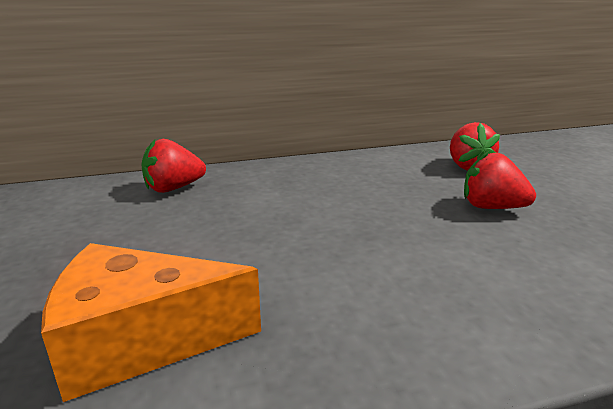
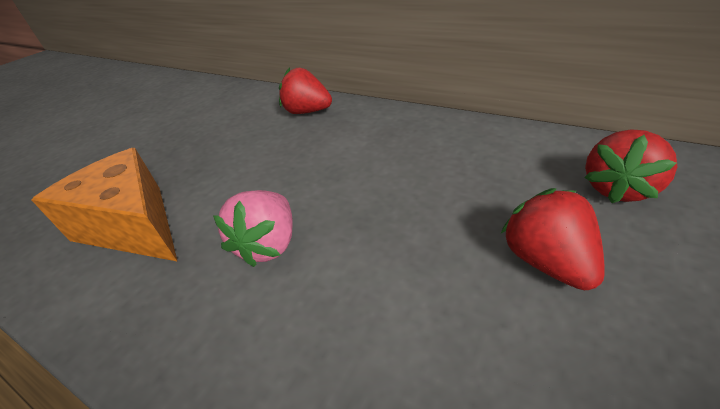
camera: 50 degrees right, 15 degrees up
(324, 278) = (269, 244): none -> pink strawberry

